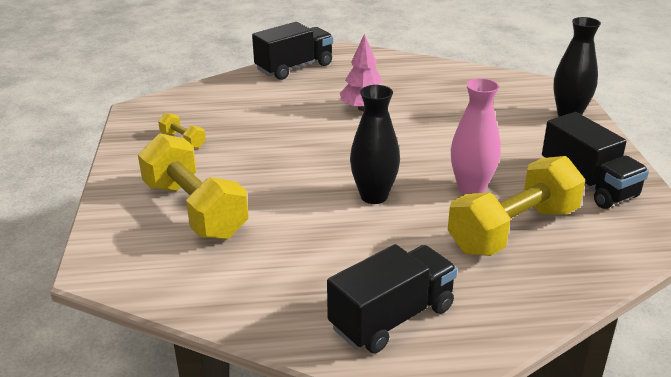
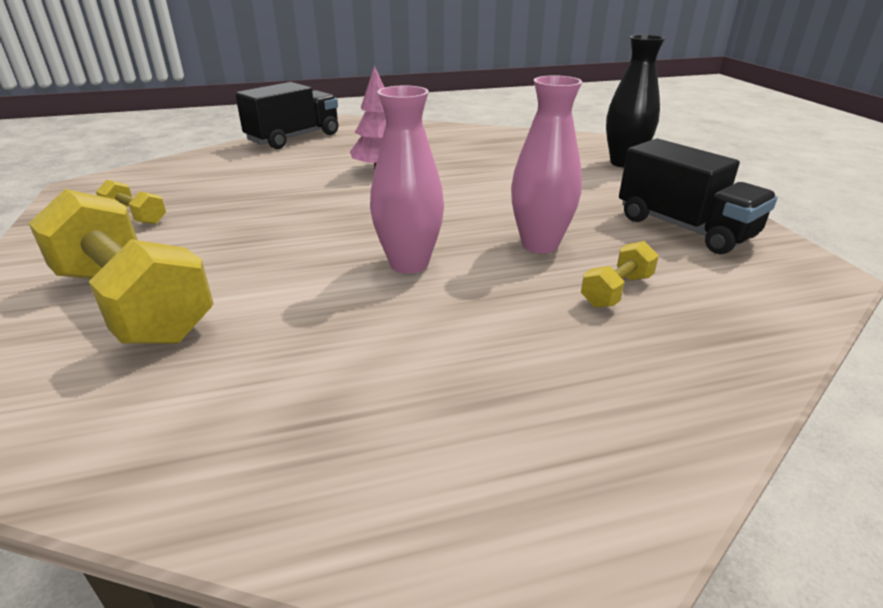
camera: 10 degrees left, 0 degrees up
(374, 196) = (409, 263): black vase -> pink vase
(392, 318) = (472, 454): black truck -> none
(513, 230) = (616, 291): yellow dumbbell -> yellow dumbbell, size x0.44

